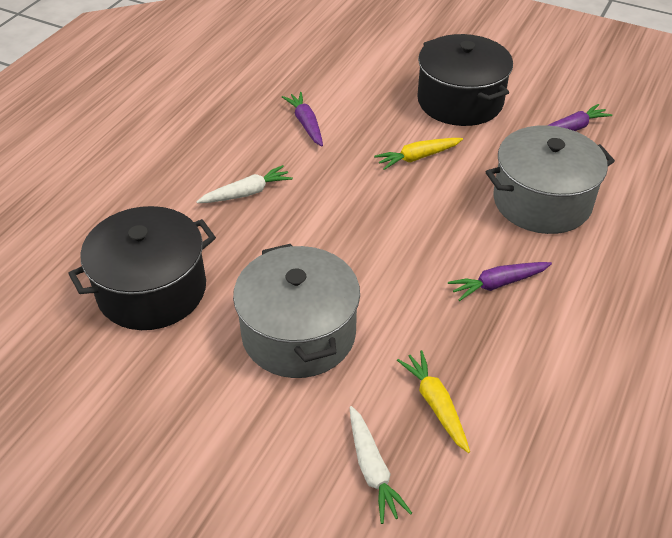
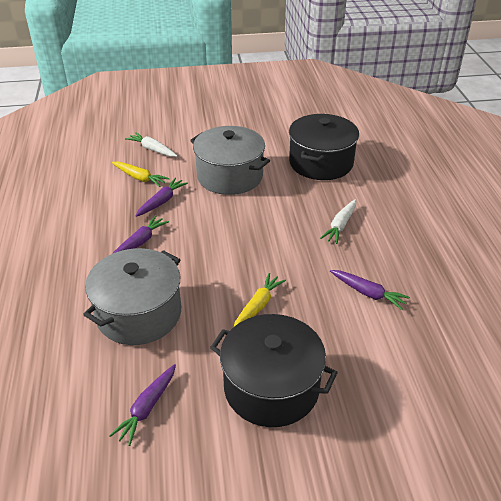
camera: 145 degrees right, 5 degrees down
(430, 336) = (162, 201): none -> purple carrot

